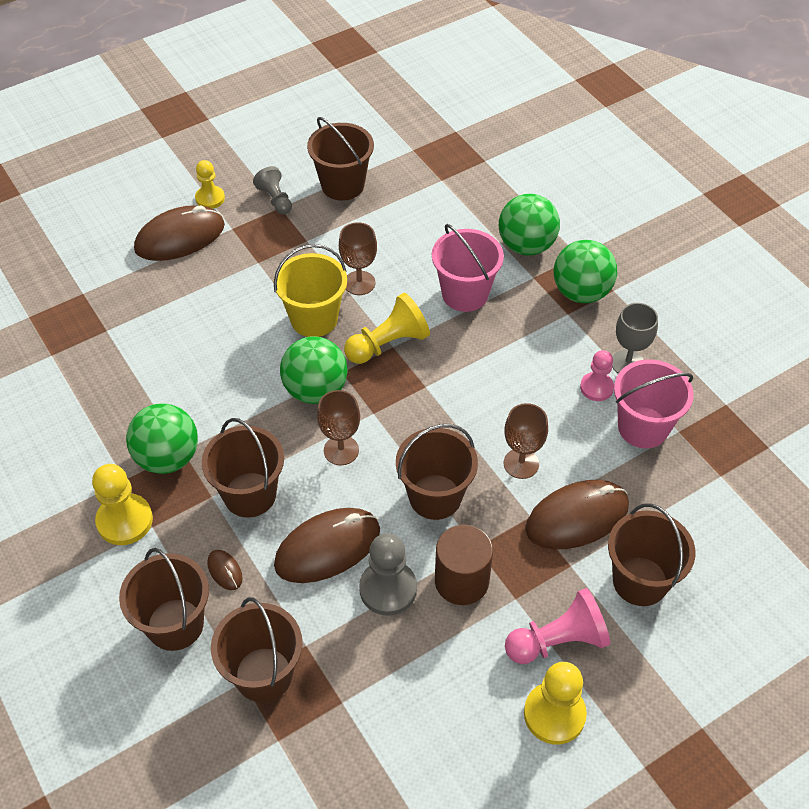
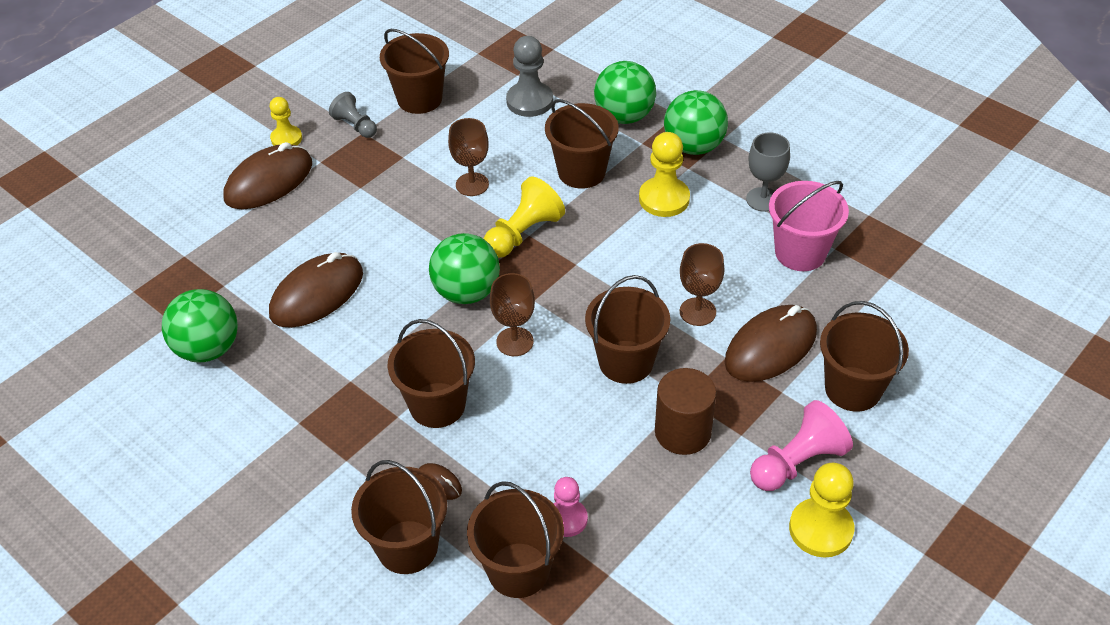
camera: 15 degrees left, 5 degrees down
(124, 521) = (314, 462): yellow pawn -> yellow pawn (664, 199)
(168, 458) = (337, 391): green ball -> green ball (208, 349)
(314, 319) = (439, 227): yellow bucket -> none
(327, 548) = (537, 435): brown mouse -> brown mouse (317, 294)
(388, 589) = (613, 458): grey pawn -> grey pawn (529, 101)
(465, 294) = (581, 172): pink bucket -> brown bucket
(596, 387) = (742, 227): pink pawn -> pink pawn (567, 519)

